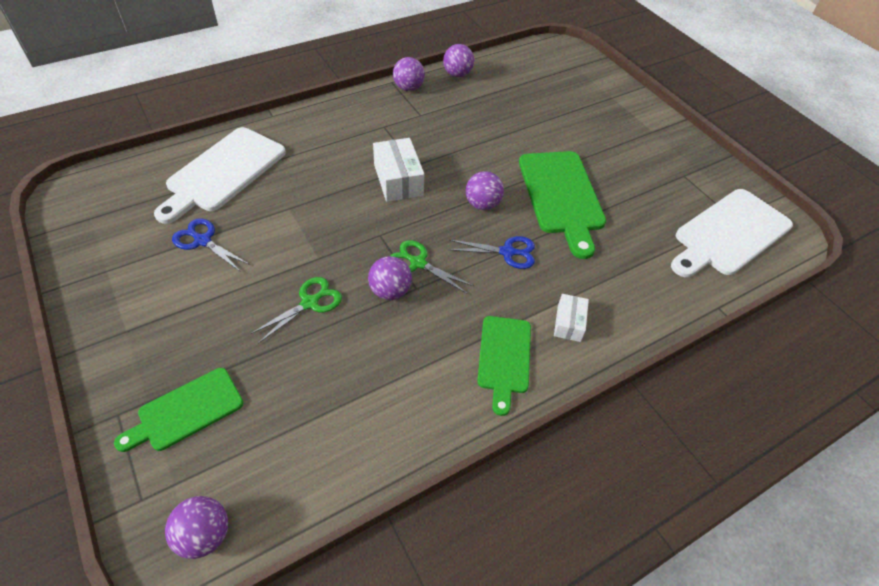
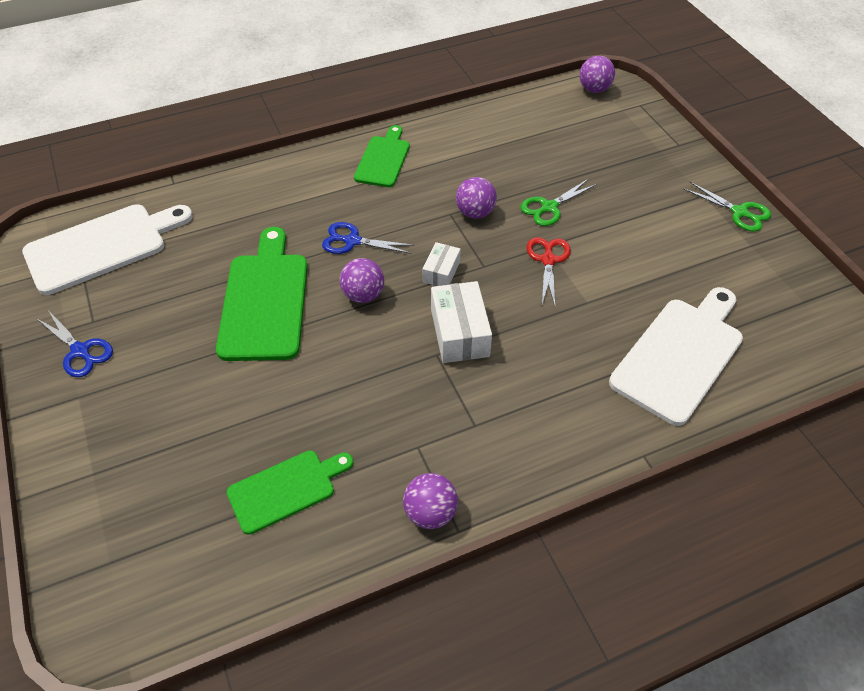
camera: 170 degrees left, 0 degrees up
(186, 411) = (629, 143): green cutting board -> green cutting board (286, 489)
(203, 241) = (670, 269): blue scissors -> blue scissors (80, 351)
(318, 243) = (548, 260): none -> red scissors
(418, 263) = (446, 235): green scissors -> green scissors (739, 212)
(457, 74) = (338, 547): purple ball -> none
(569, 323) = (318, 179): white box -> white box (441, 272)

